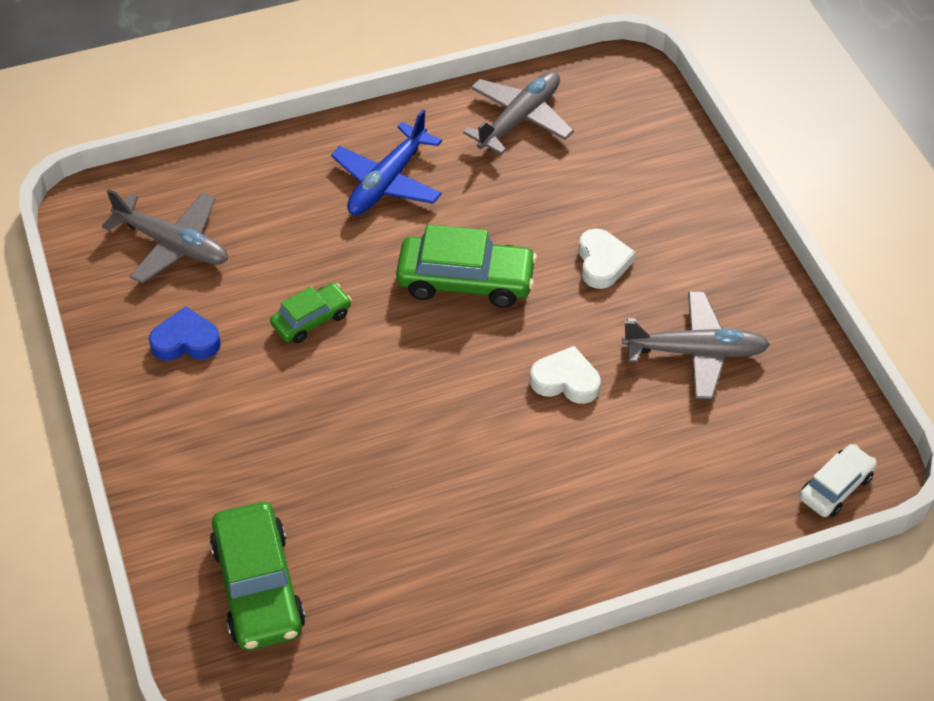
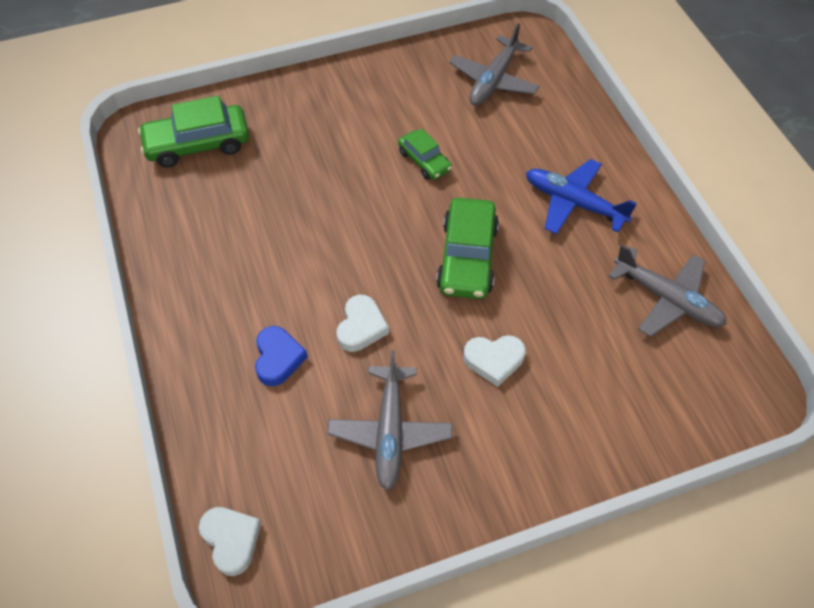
camera: 90 degrees right, 5 degrees up
(186, 341) = (404, 94): blue heart -> blue heart (278, 358)
(835, 487) = (231, 540): white car -> white heart

